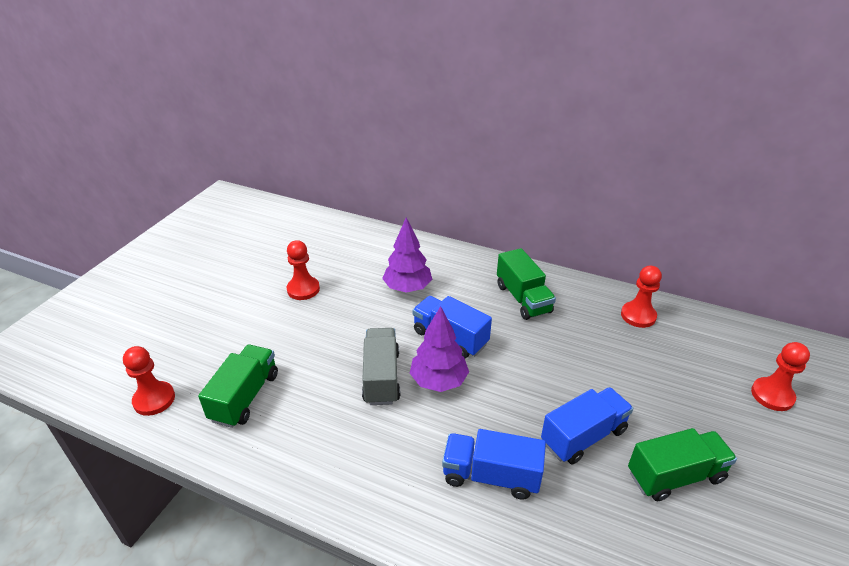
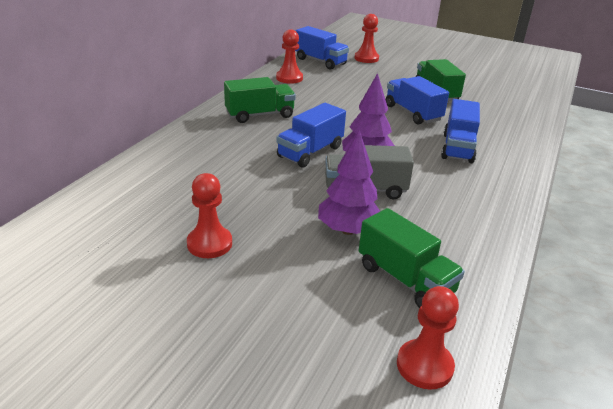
camera: 90 degrees left, 5 degrees down
(245, 397) = (405, 279): green truck -> green truck turned 150 degrees counterclockwise
(407, 288) = (228, 170): purple tree -> purple tree (348, 230)
(718, 343) = (320, 61): none -> blue truck

